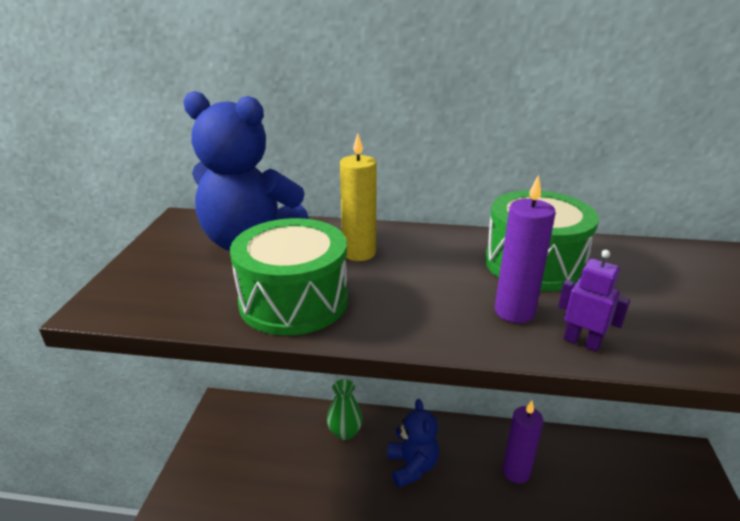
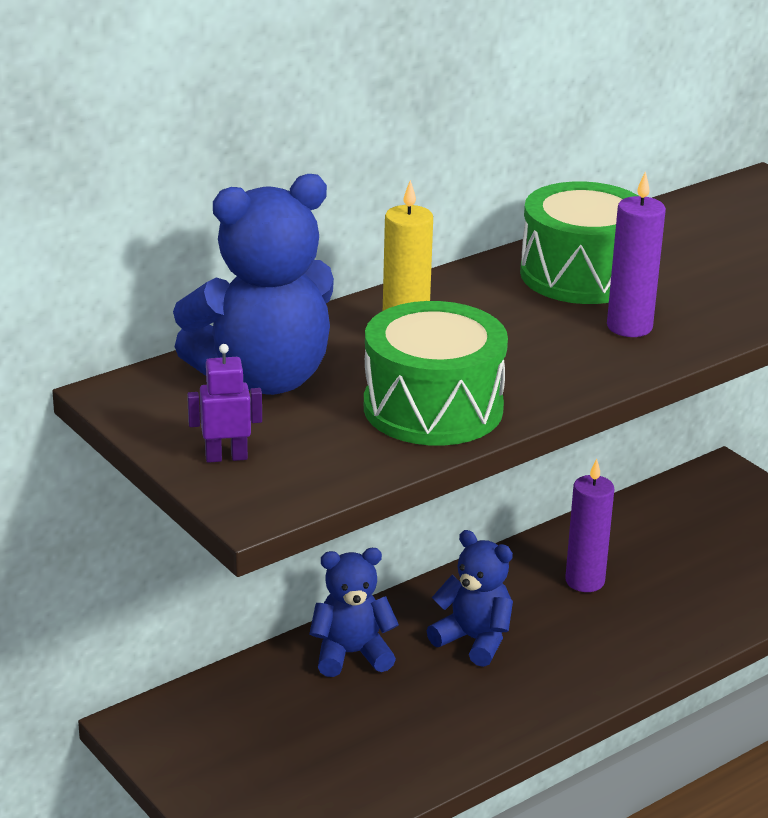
camera: 45 degrees left, 0 degrees up
(345, 432) = (351, 654): green vase -> blue teddy bear
(582, 342) = (709, 327): purple robot -> purple robot (226, 457)

